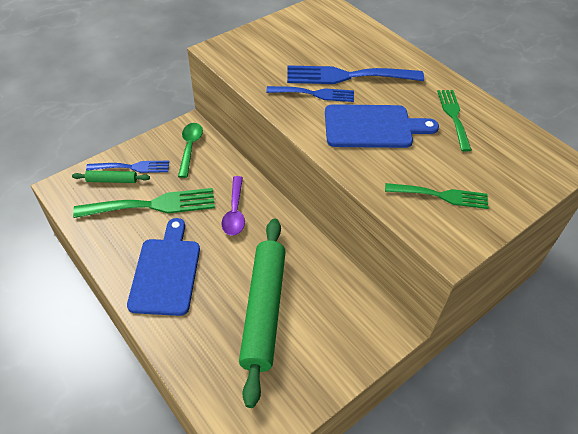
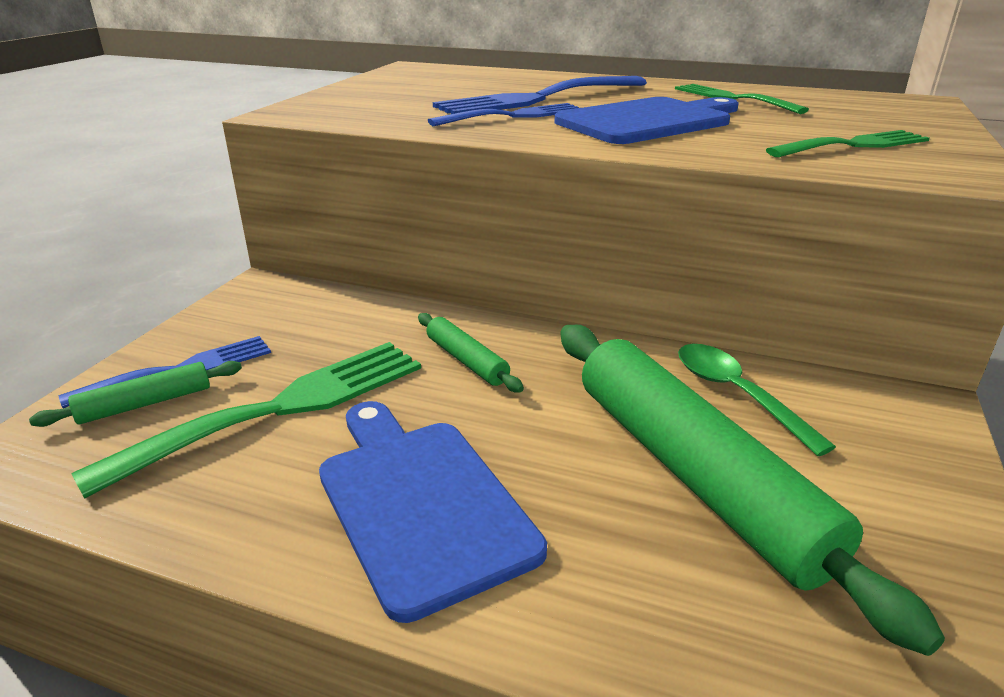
camera: 30 degrees left, 20 degrees down
(190, 148) = (288, 310): green spoon -> green spoon (736, 394)
(235, 212) = (467, 360): purple spoon -> green rolling pin

